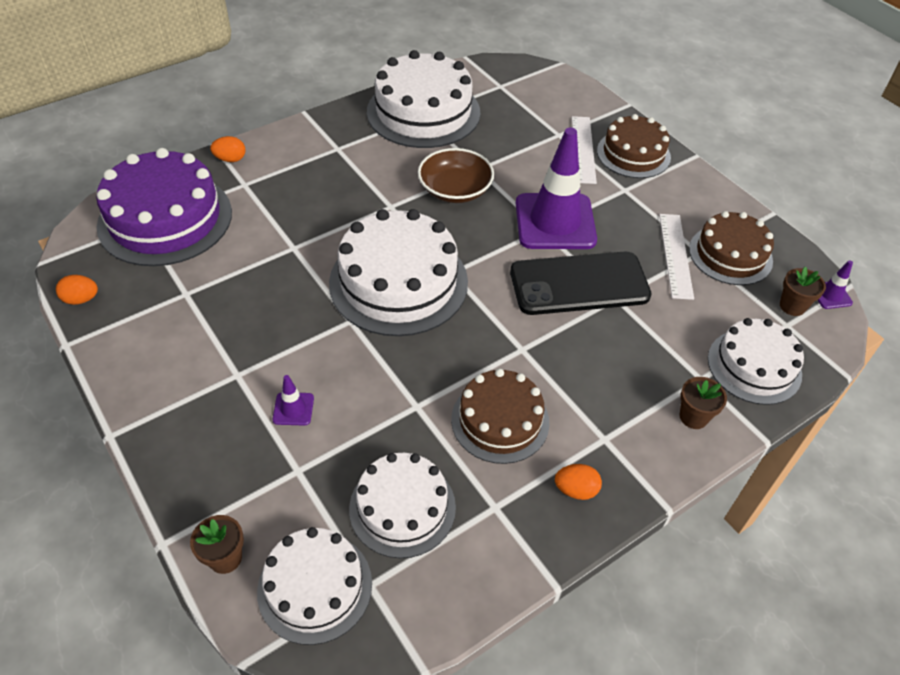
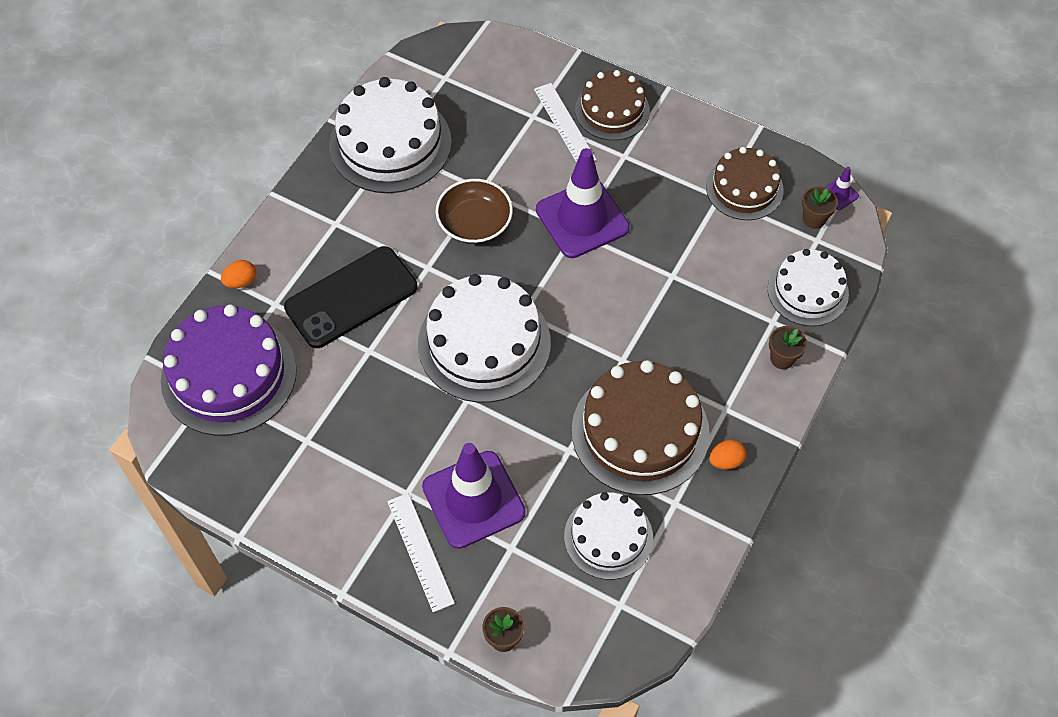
camera: 25 degrees left, 10 degrees up
(81, 299) = (217, 489): orange egg -> none
(293, 409) = (473, 499): purple traffic cone -> purple traffic cone, size x2.48
(315, 587) = (582, 625): white cake -> none
(500, 420) = (640, 431): brown cake -> brown cake, size x1.61
(579, 284) = (635, 275): black phone -> black phone (351, 297)
(675, 255) = (700, 209): white ruler -> white ruler (420, 551)

